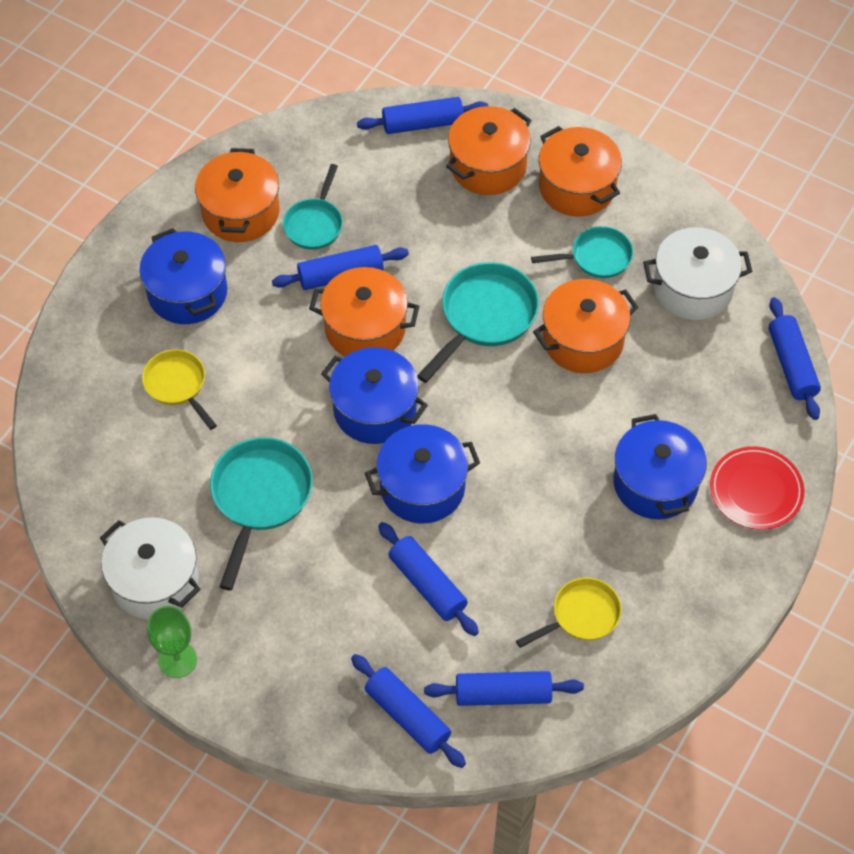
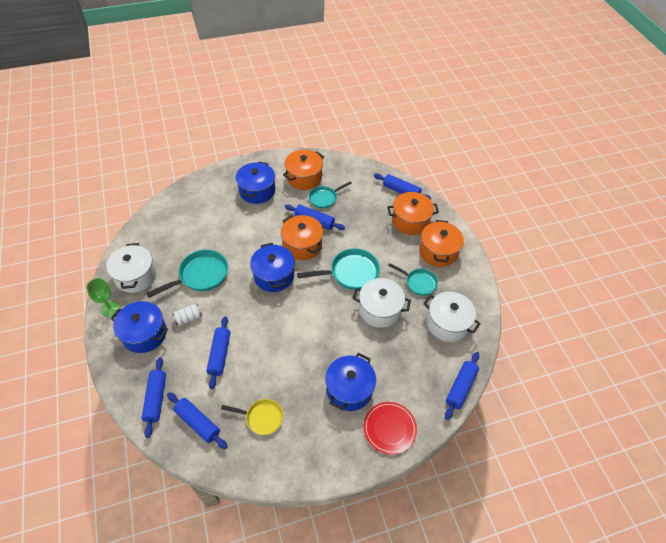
camera: 40 degrees right, 5 degrees down
(177, 385) = (219, 218): yellow pan -> none
(319, 573) = (188, 318): none -> white can
(422, 487) = (259, 317): blue pot -> blue pot (144, 334)
(583, 340) = (379, 310): orange pot -> white pot

